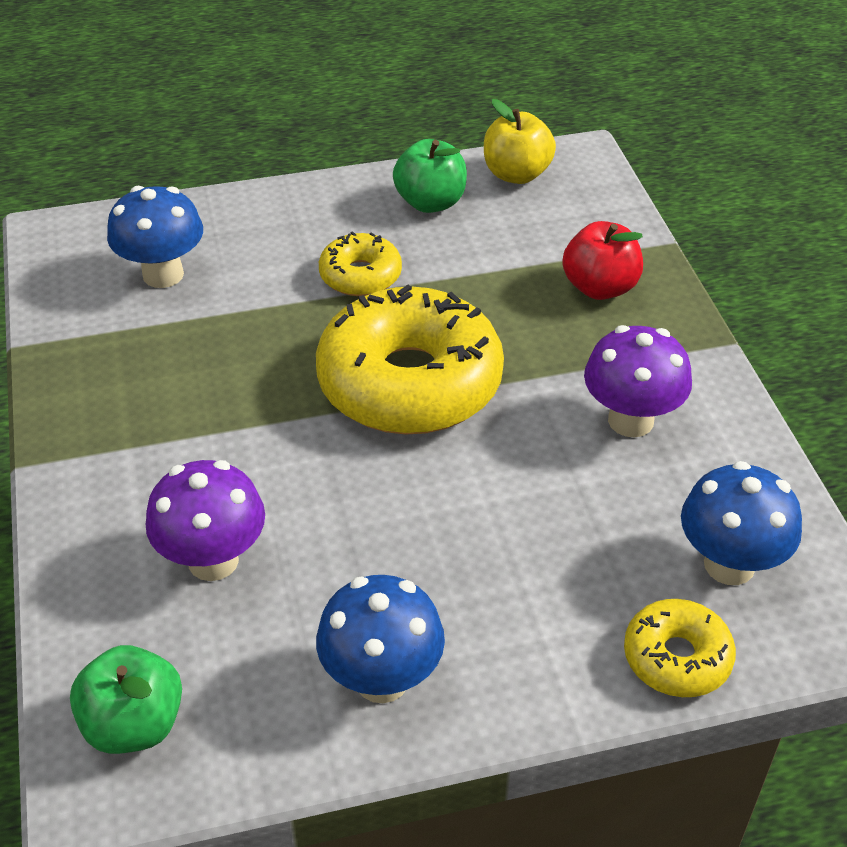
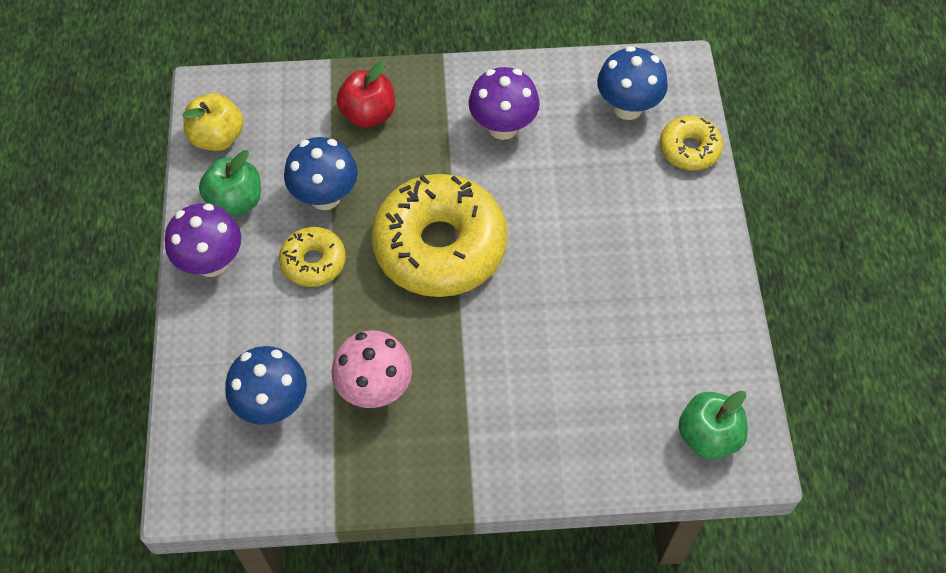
camera: 80 degrees left, 15 degrees up
(189, 353) = (375, 389): none -> pink mushroom
(213, 560) = (585, 384): purple mushroom -> purple mushroom (211, 262)
(382, 679) = (689, 297): blue mushroom -> blue mushroom (325, 196)

